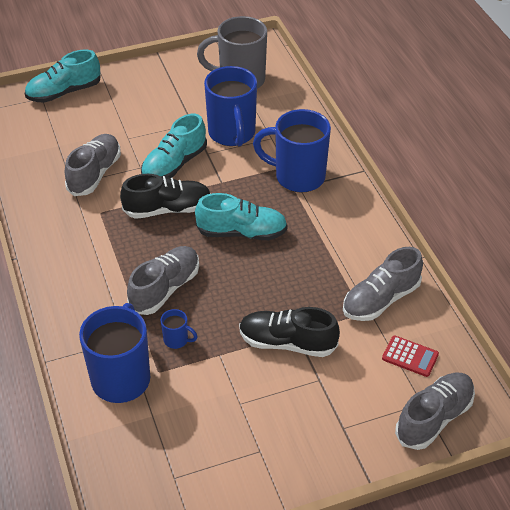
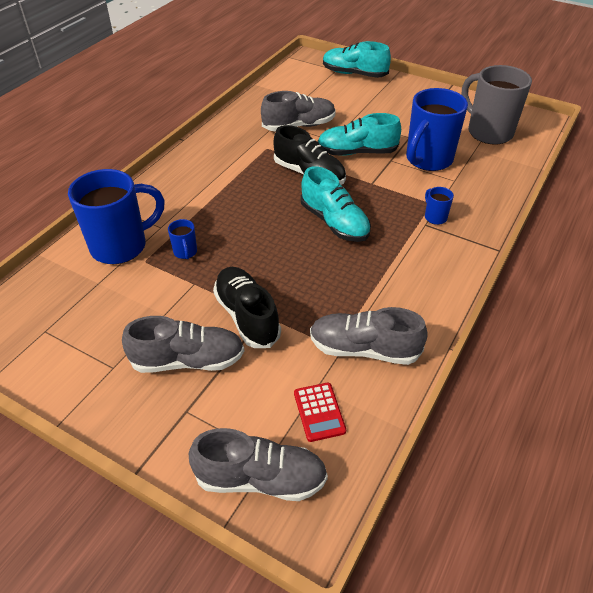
camera: 50 degrees right, 0 degrees up
(165, 289) = (230, 217): grey shoe -> grey shoe (188, 360)
(297, 176) = (435, 217): blue mug -> blue mug, size x0.43

